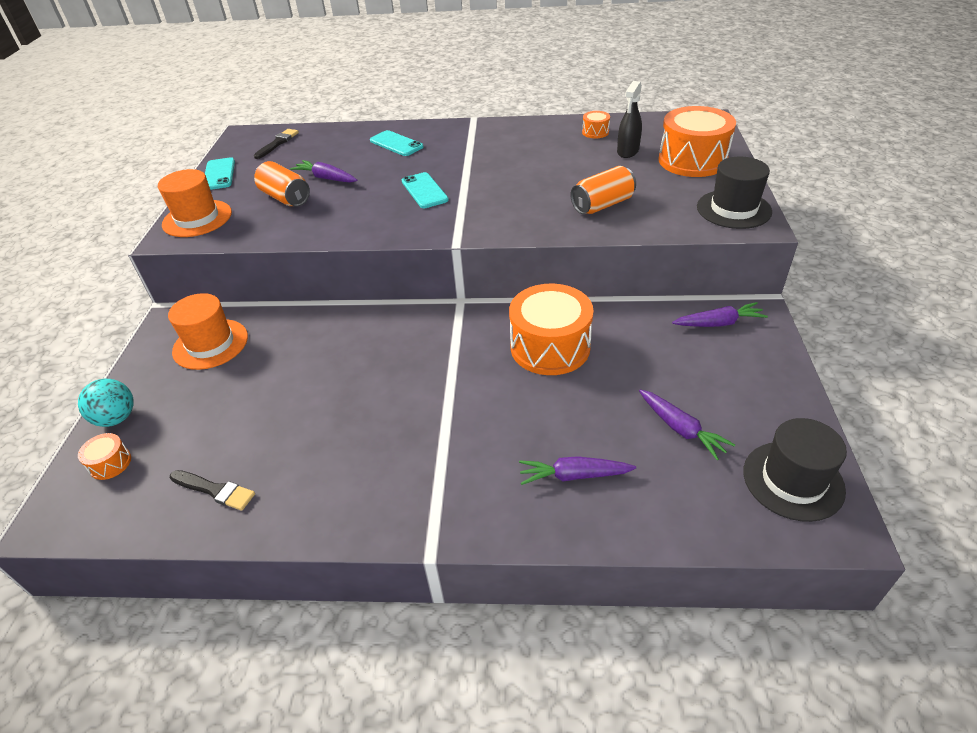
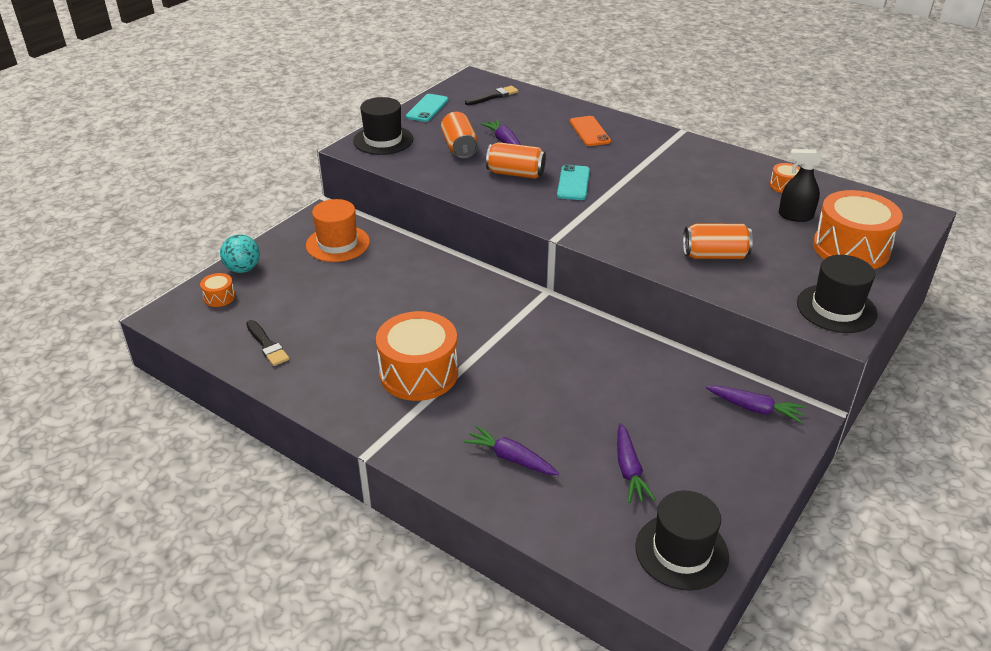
camera: 30 degrees right, 5 degrees down
(197, 218) = (383, 140): orange hat -> black hat
(363, 201) = (515, 173): none -> orange can
(396, 144) = (589, 131): turquoise phone -> orange phone
(550, 347) = (585, 359): orange drum -> orange drum (419, 373)
(628, 151) = (795, 216): black spray bottle -> black spray bottle turned 45 degrees clockwise

